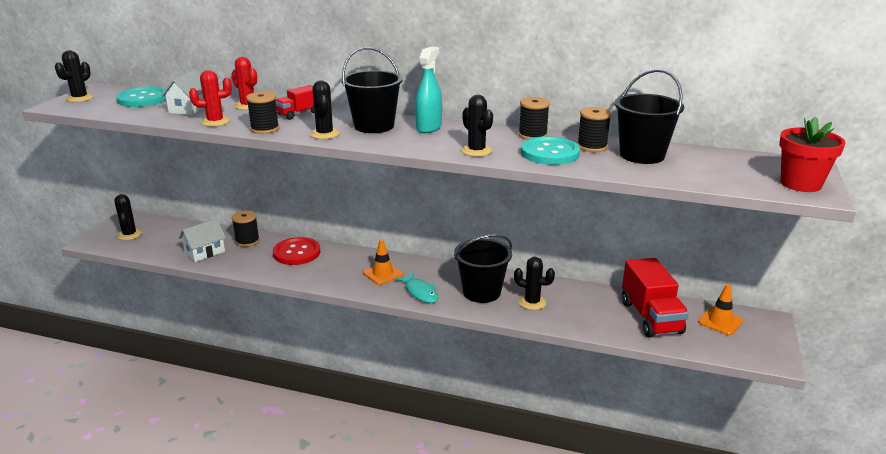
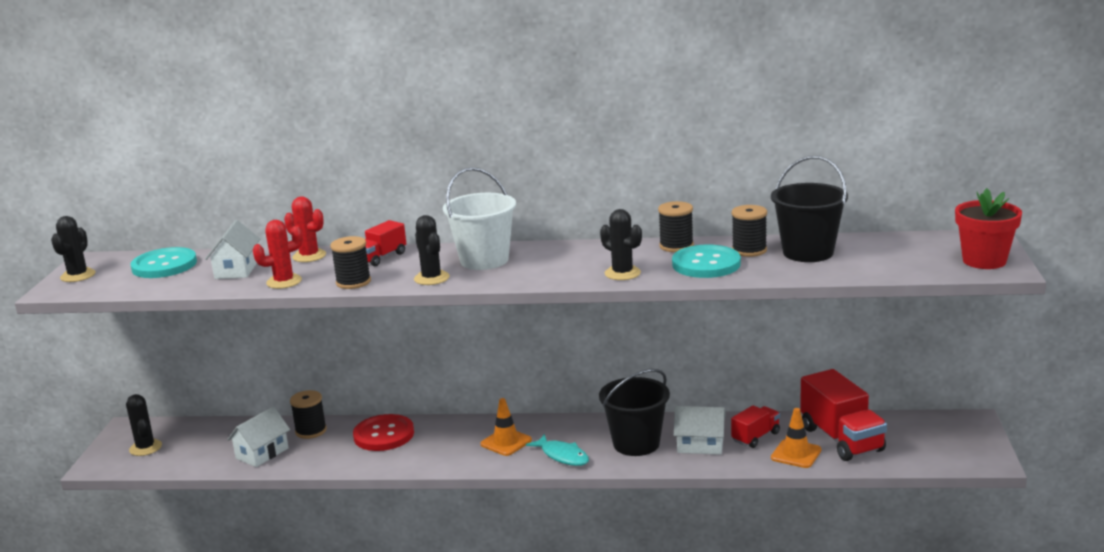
camera: 10 degrees left, 5 degrees down
(374, 126) = (484, 260): black bucket -> white bucket
(429, 127) = (551, 253): turquoise spray bottle -> none
(532, 302) = (700, 445): black cactus -> white house
(579, 303) = (755, 437): none -> red truck
(720, 321) = (919, 431): orange traffic cone -> orange traffic cone (796, 454)

